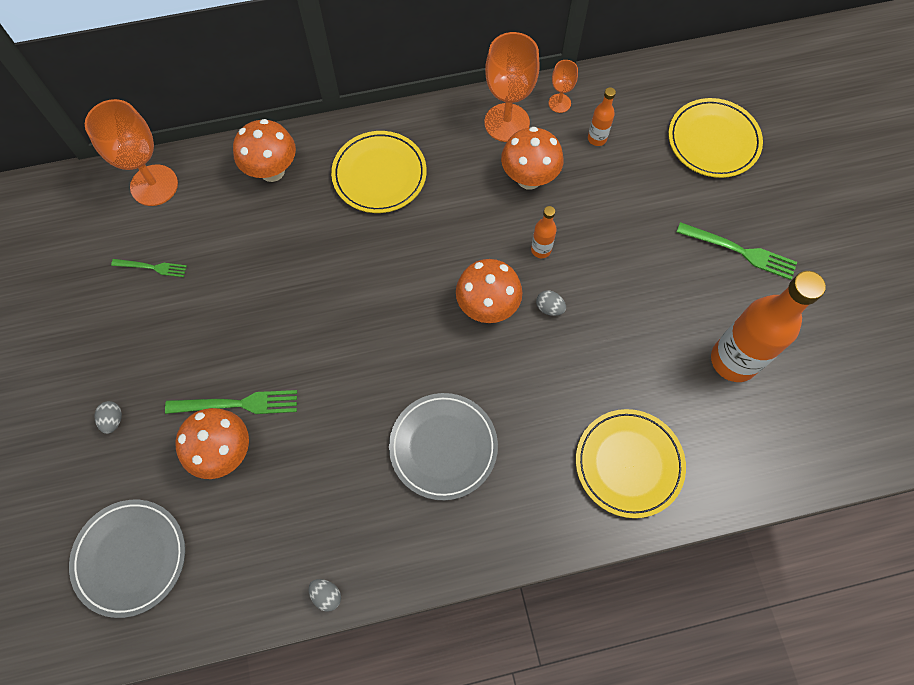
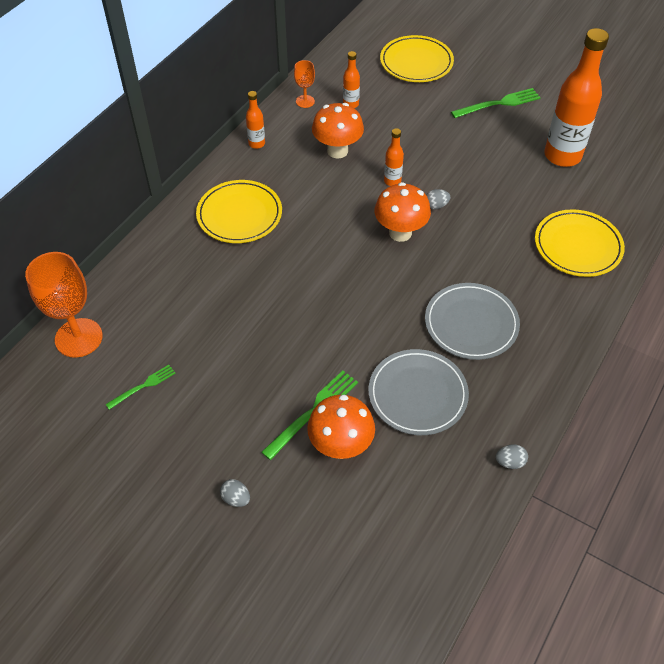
camera: 45 degrees left, 15 degrees down
(130, 558) = (359, 565): grey plate -> grey plate (417, 394)
(272, 171) = (160, 265): orange mushroom -> none
(469, 115) = (256, 144): none -> orange bottle
(507, 123) = (286, 132): orange goblet -> none

